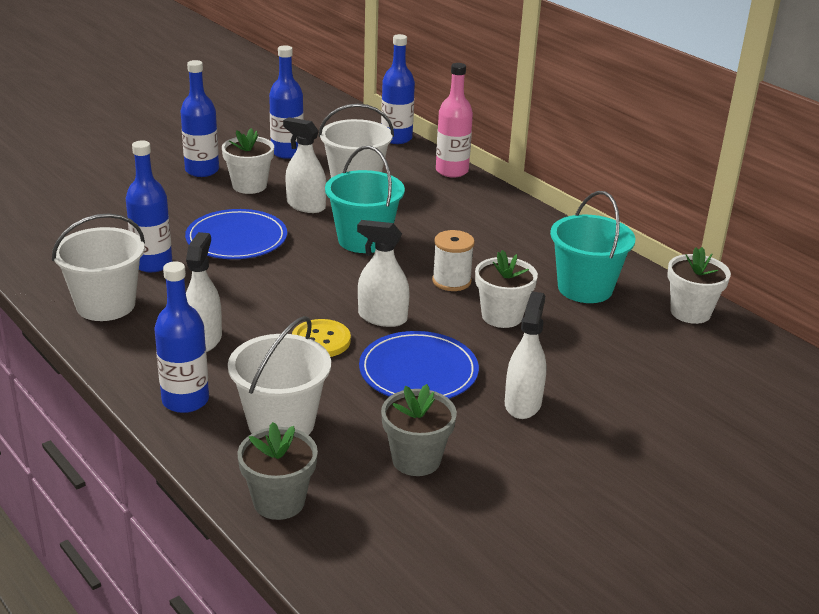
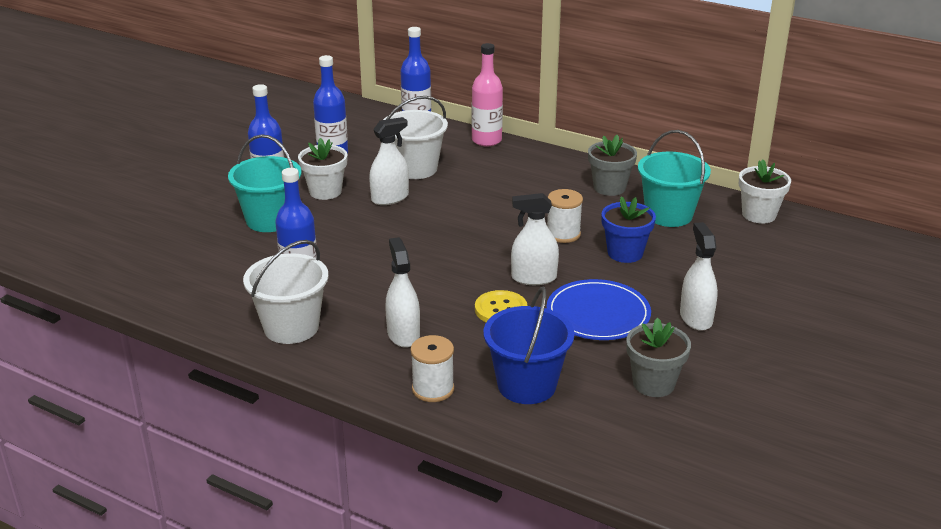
camera: 20 degrees left, 0 degrees up
(185, 400) = (433, 389): blue bottle -> white spool
(236, 239) = (355, 241): blue plate -> none
(279, 501) = (578, 447): grey flower pot -> grey flower pot (609, 187)
(281, 423) = (527, 385): white bucket -> blue bucket
(306, 205) = (390, 198): white spray bottle -> white spray bottle turned 135 degrees clockwise
(363, 240) = (464, 216): turquoise bucket -> turquoise bucket (270, 220)
(502, 316) = (625, 253): white flower pot -> blue flower pot

